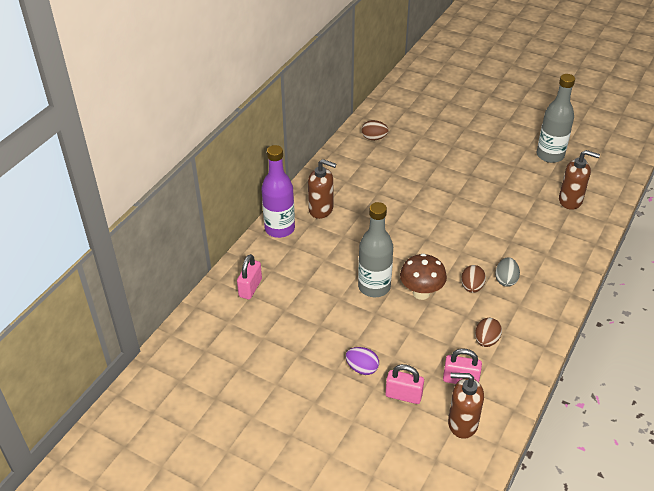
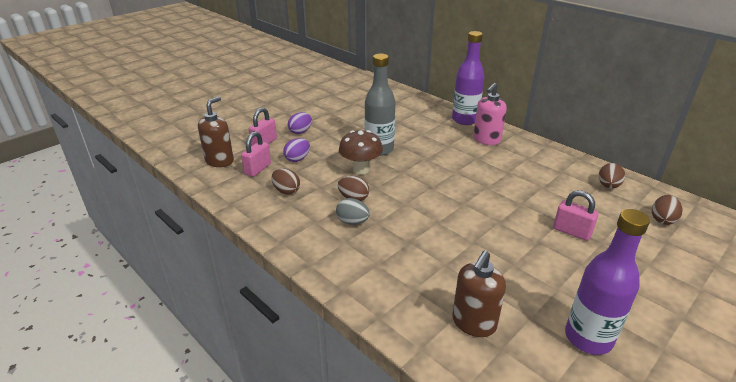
camera: 105 degrees right, 10 degrees down
(250, 288) = (402, 103): pink padlock -> pink padlock (571, 231)
(321, 209) = (486, 140): brown soap dispenser -> pink soap dispenser
(409, 117) = (662, 219): none -> brown egg
(424, 351) = (297, 159): none -> purple egg
(550, 155) = (588, 338): grey bottle -> purple bottle

